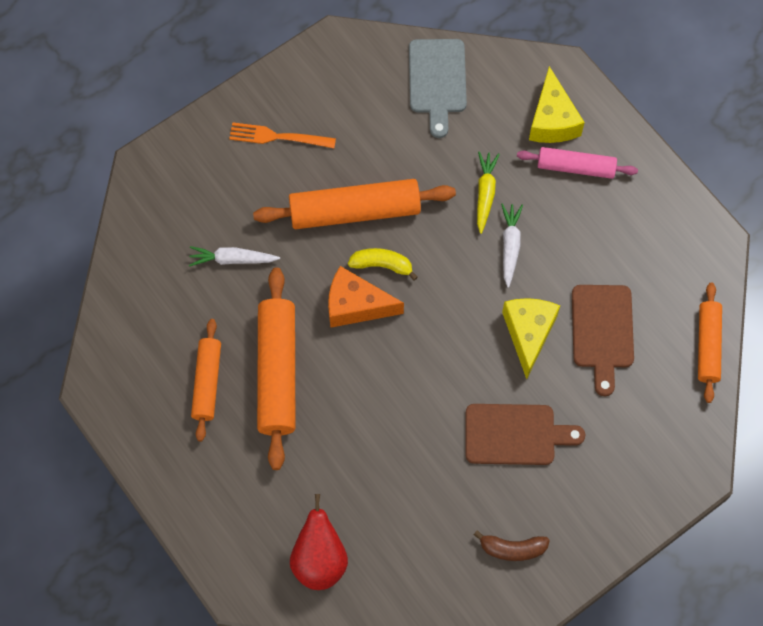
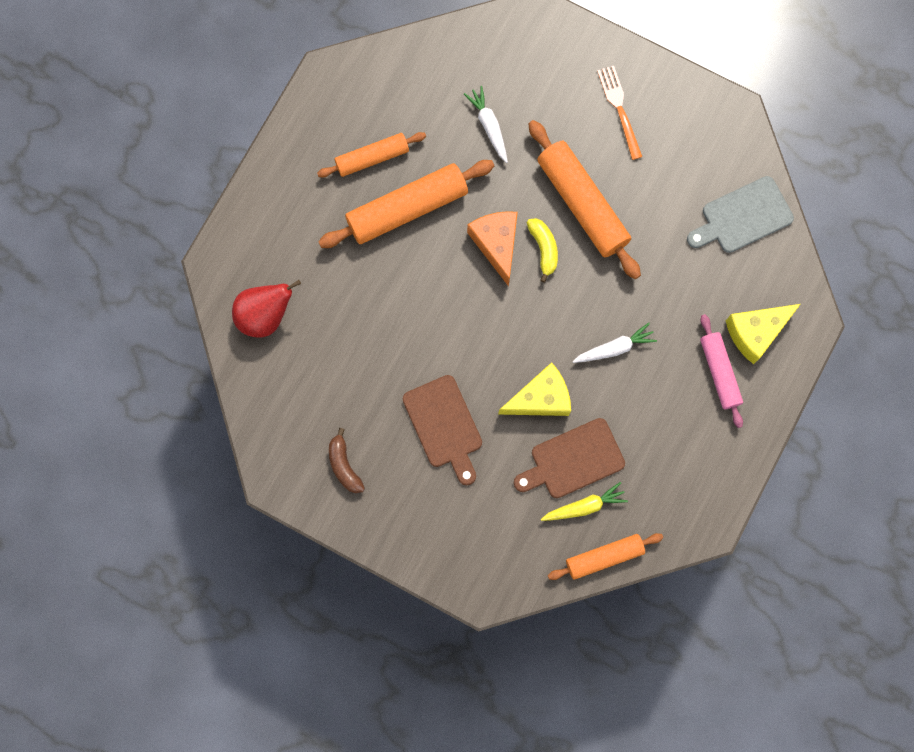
camera: 65 degrees right, 10 degrees up
(485, 193) = (654, 305): yellow carrot -> yellow carrot (584, 506)

